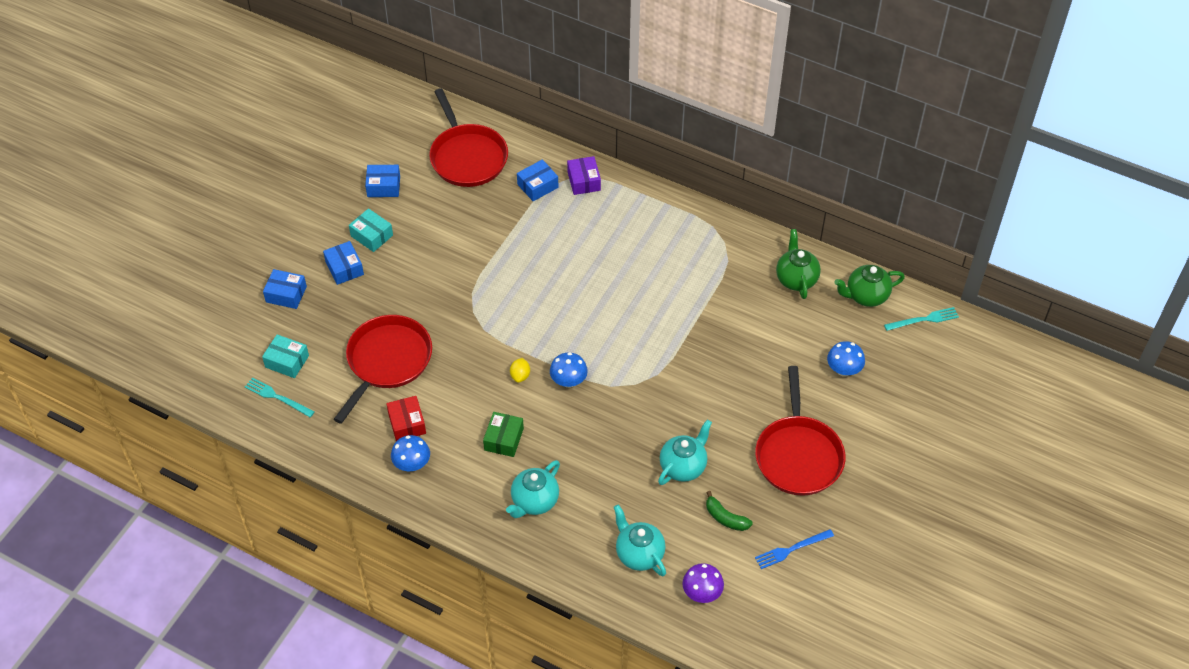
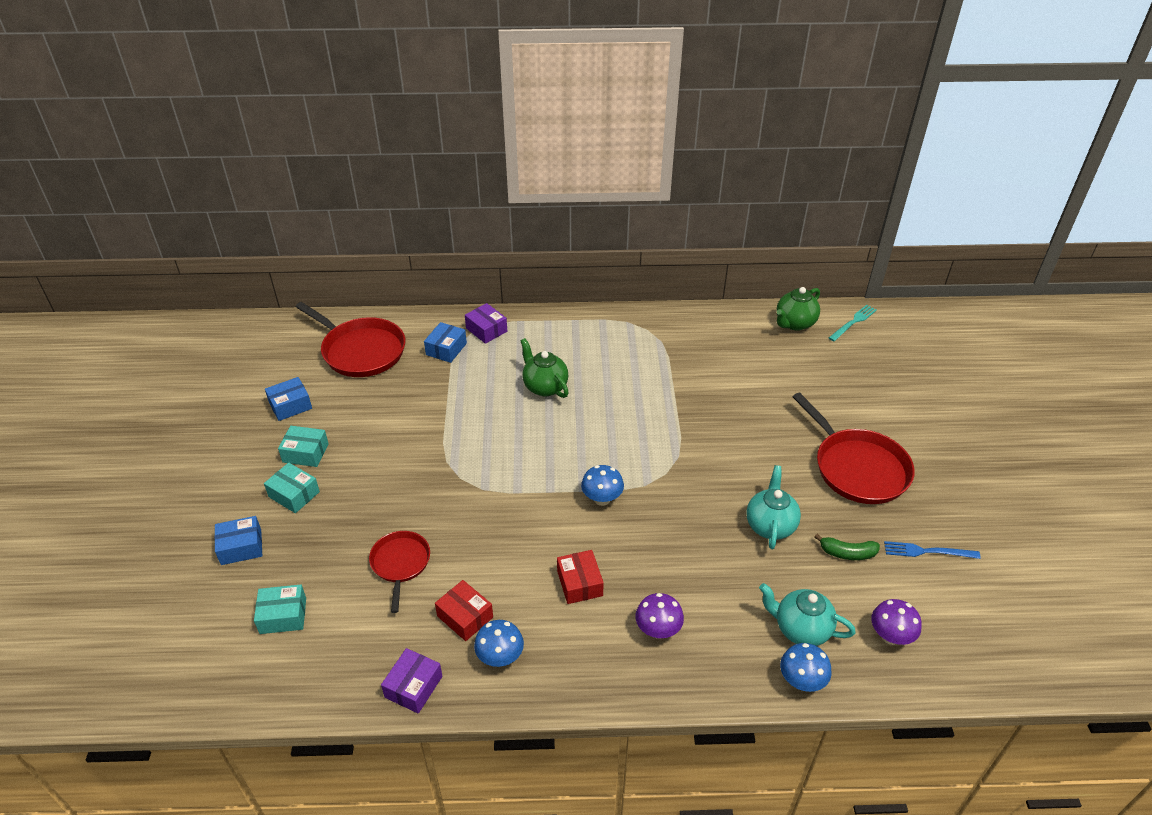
camera: 30 degrees left, 10 degrees down
(278, 397) = (295, 660): turquoise fork -> none
(343, 455) = (413, 686): none -> purple box
(344, 268) = (294, 494): blue box -> turquoise box
(387, 361) = (400, 563): red pan -> red pan, size x0.59
(504, 439) = (579, 583): green box -> red box
(520, 375) = (550, 515): yellow lemon -> none
(534, 501) = (658, 630): turquoise teapot -> purple mushroom
(792, 549) = (928, 551): blue fork -> blue fork turned 60 degrees clockwise
(796, 279) = (729, 333): green teapot -> green teapot (544, 387)
(843, 370) = (829, 384): blue mushroom -> blue mushroom (801, 681)

